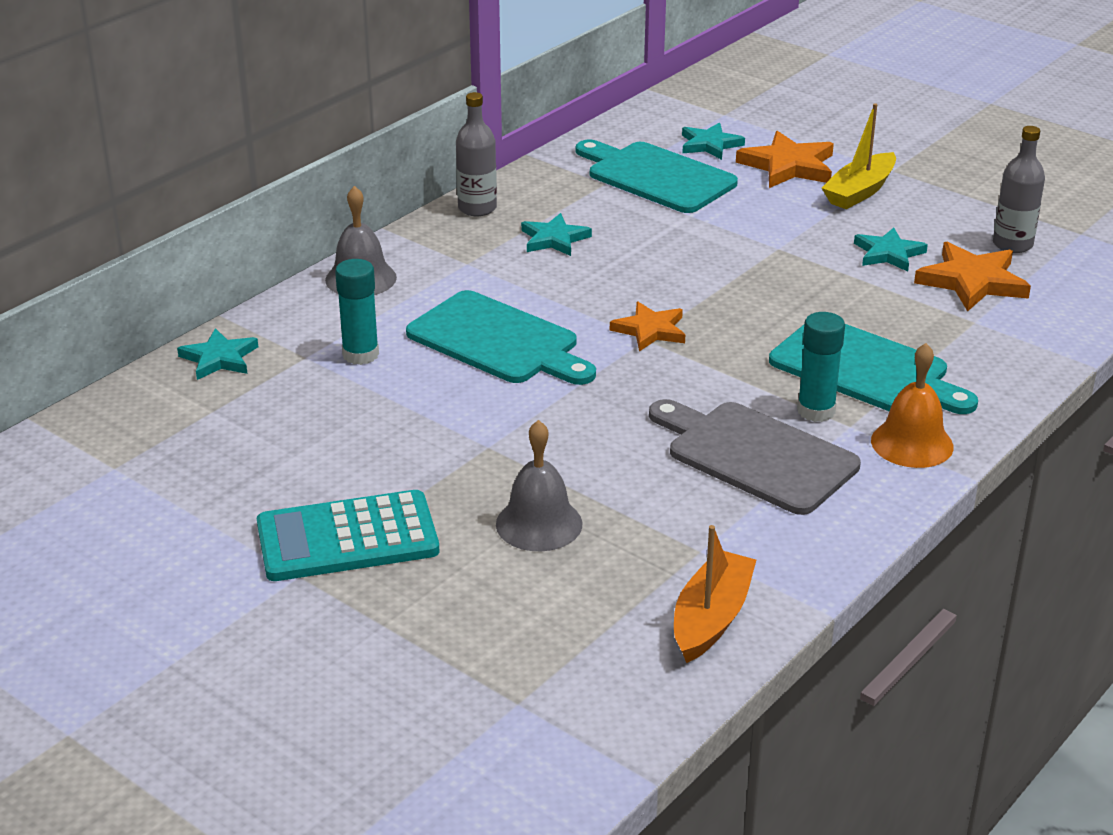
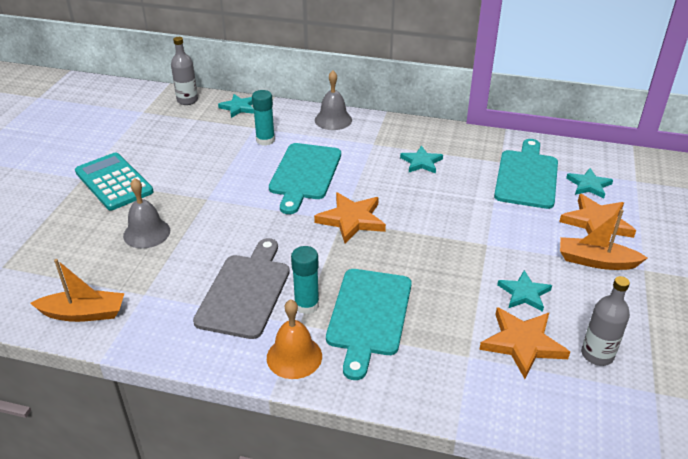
camera: 65 degrees right, 5 degrees up
(477, 208) = (431, 131): grey bottle -> grey bottle (187, 100)
(650, 330) = (351, 220): orange star -> orange star, size x1.50
(859, 192) = (596, 261): yellow boat -> orange boat

